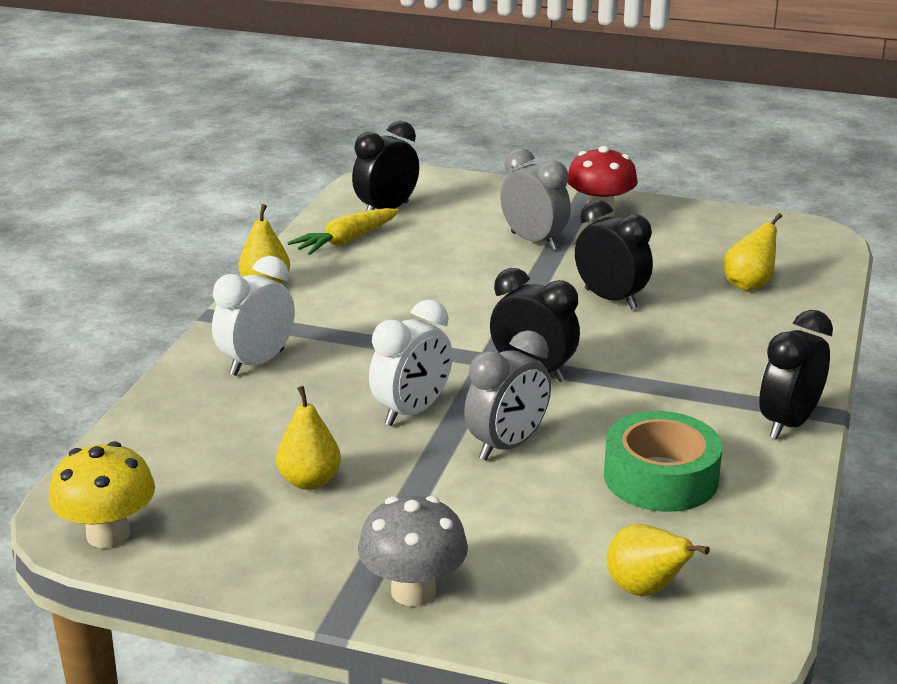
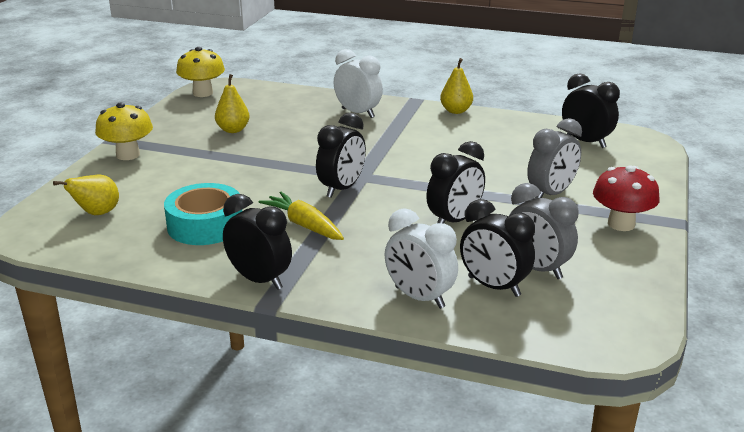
camera: 90 degrees right, 0 degrees up
(346, 241) = (527, 130): yellow carrot -> yellow carrot (304, 225)
(412, 412) = (298, 153): white clock -> white clock (419, 297)
(413, 591) = (128, 155): grey mushroom -> yellow mushroom
(507, 445) = (254, 179): grey clock -> grey clock (537, 269)
(660, 477) = (205, 225): green tape -> turquoise tape
(749, 284) = (494, 286): yellow pear -> black clock

